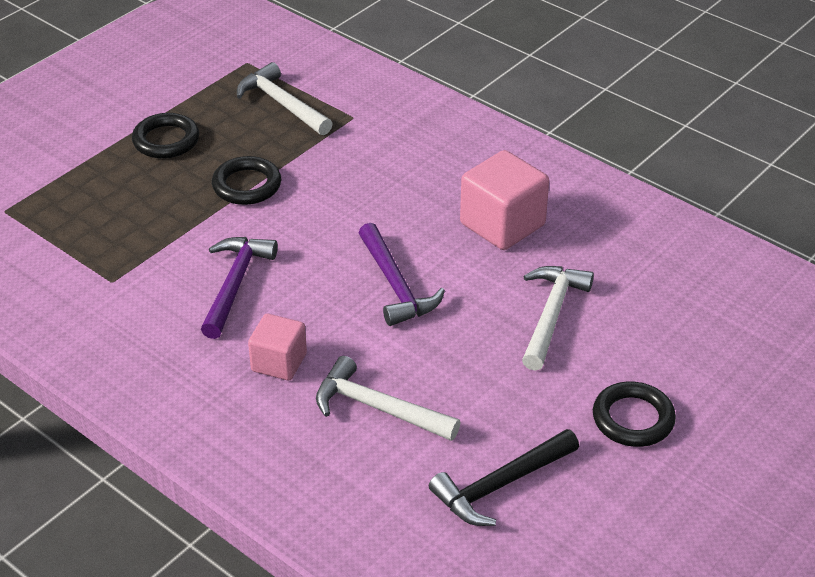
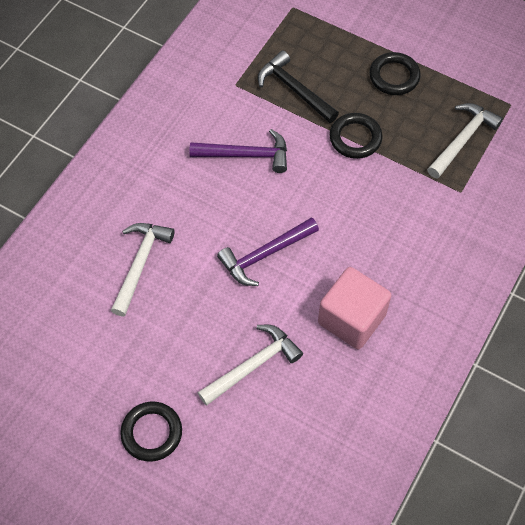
camera: 80 degrees right, 20 degrees up
(279, 362) = (174, 197): pink cube -> none
(501, 485) = (79, 350): black hammer -> black hammer (294, 90)
(551, 315) = (252, 365): white hammer -> white hammer turned 45 degrees counterclockwise

